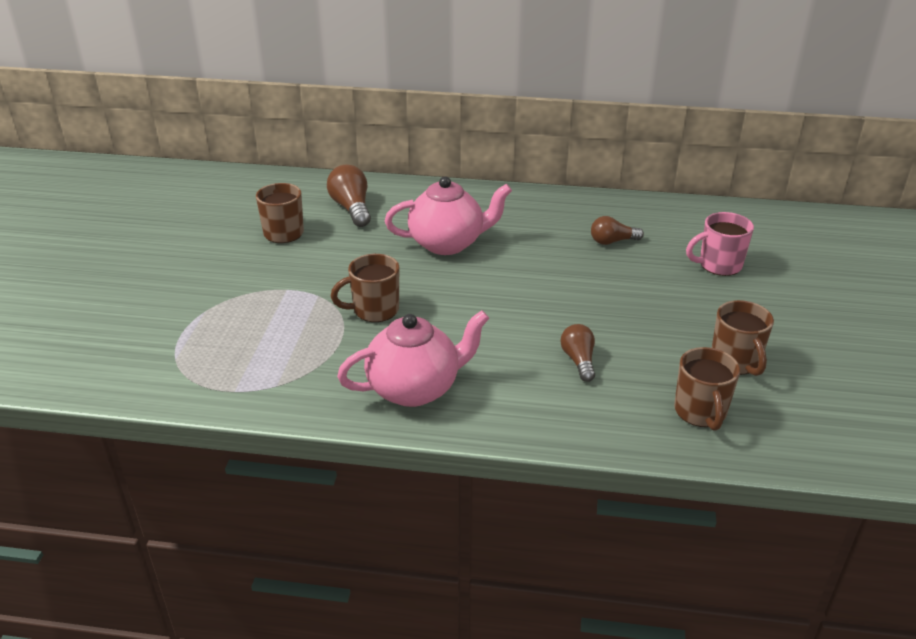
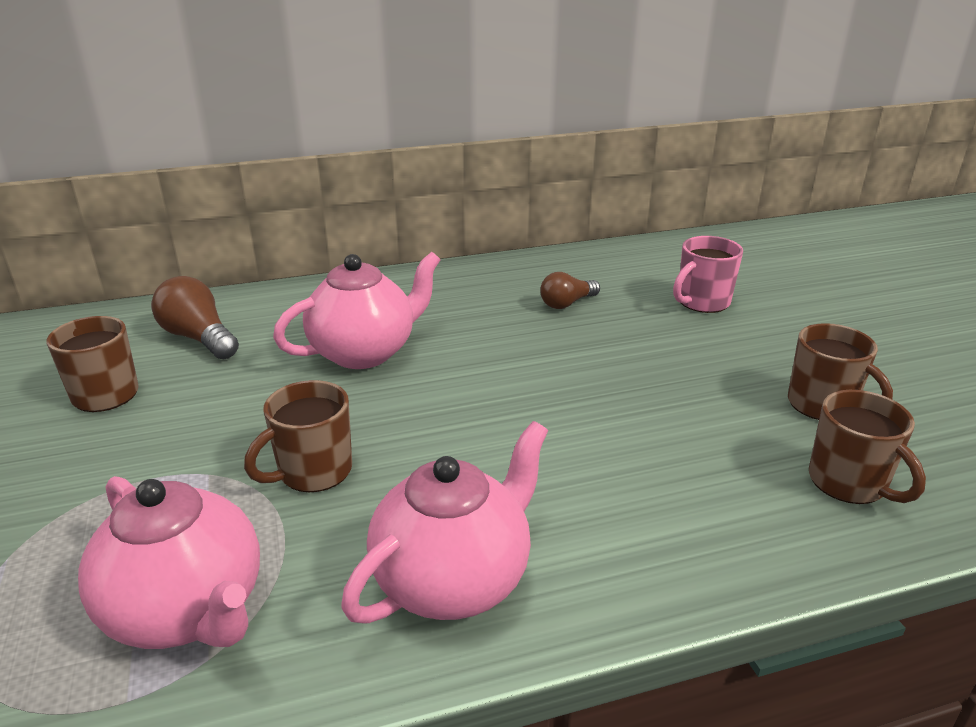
camera: 25 degrees left, 5 degrees down
(277, 361) = (188, 611): none -> pink teapot
(578, 360) = (648, 460): brown light bulb -> none

